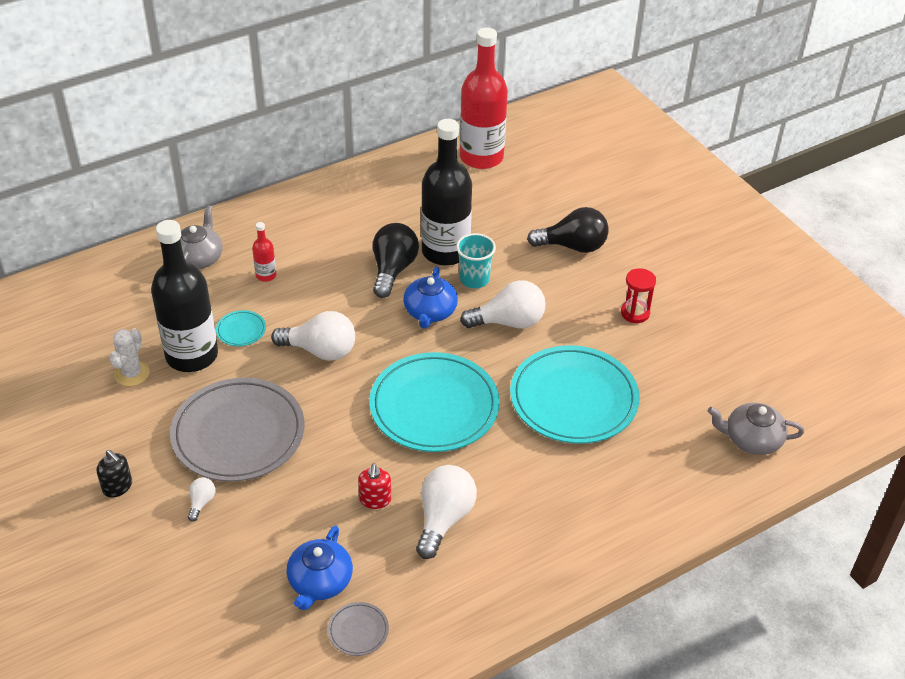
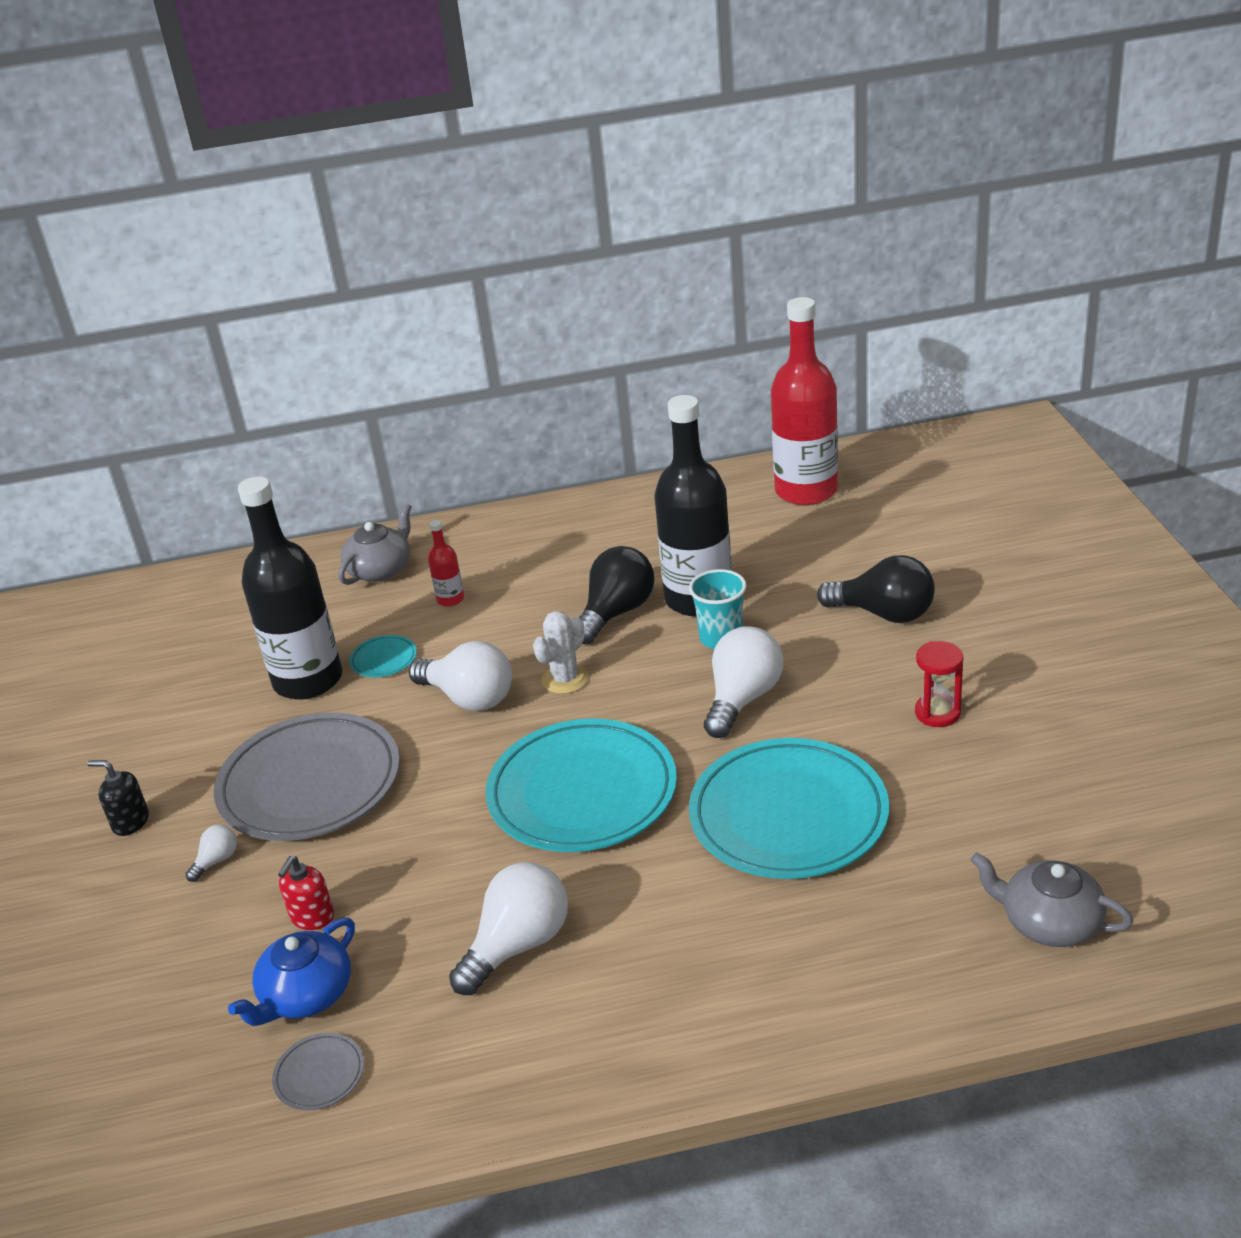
camera: 25 degrees right, 10 degrees down
(117, 487) = (130, 822): black soap dispenser -> black soap dispenser turned 135 degrees clockwise
(132, 374) = (226, 691): white cactus -> white cactus (565, 679)
(375, 499) = (438, 900): red soap dispenser -> red soap dispenser (312, 917)
(430, 312) = (639, 670): blue teapot -> none
(509, 322) = (743, 699): white light bulb -> white light bulb turned 75 degrees counterclockwise

